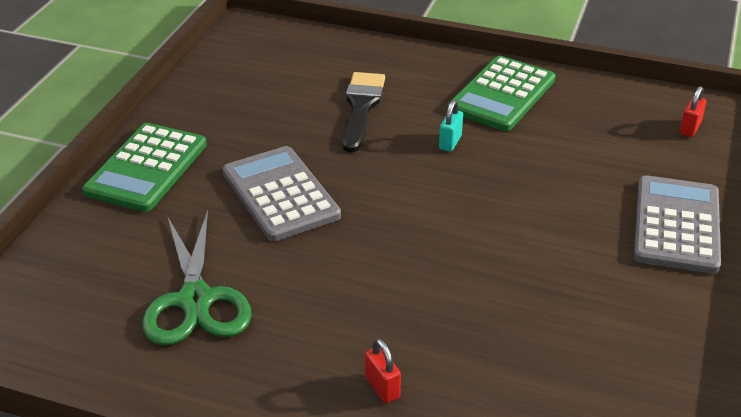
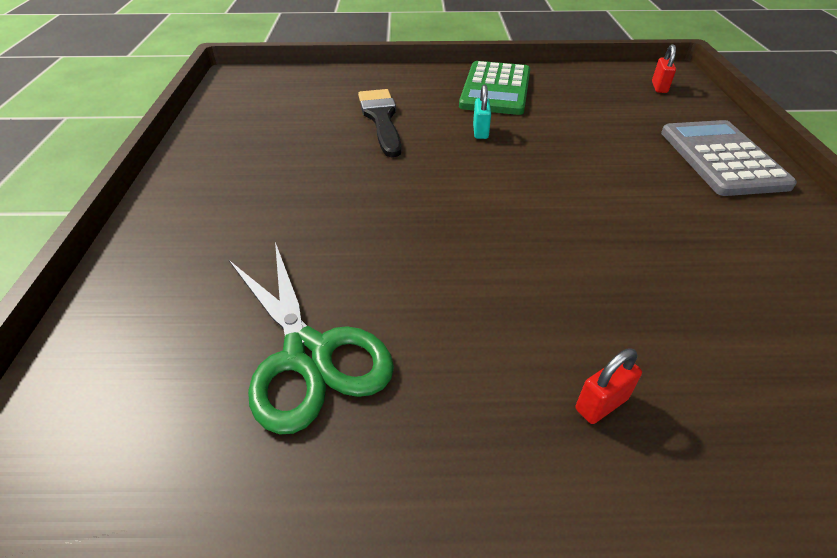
camera: 20 degrees left, 5 degrees up
(146, 168) = (182, 214): green calculator -> none
(280, 194) = (347, 209): grey calculator -> none
(382, 387) = (601, 404): red padlock -> red padlock turned 75 degrees counterclockwise

